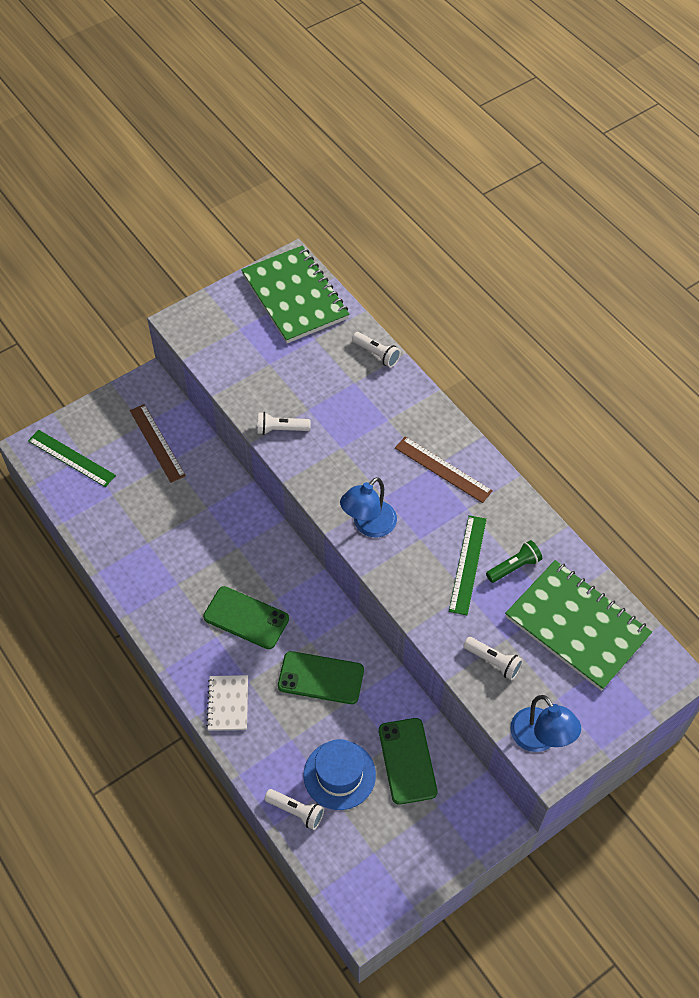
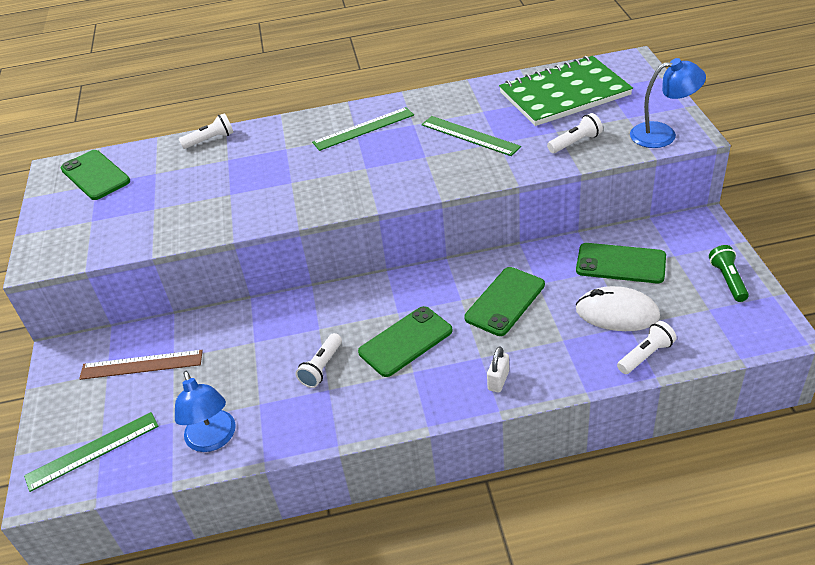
camera: 60 degrees left, 15 degrees down
(228, 703) = (498, 380): white notebook -> white padlock
(281, 429) = (236, 217): white flashlight -> white flashlight (322, 367)
(295, 297) = (95, 175): green notebook -> green phone
(339, 775) = (617, 313): blue hat -> white mouse
(368, 525) = (389, 183): blue lamp -> blue lamp (213, 440)
(443, 469) = (363, 129): brown ruler -> green ruler
(514, 567) = (488, 112): green flashlight -> green flashlight (727, 280)

